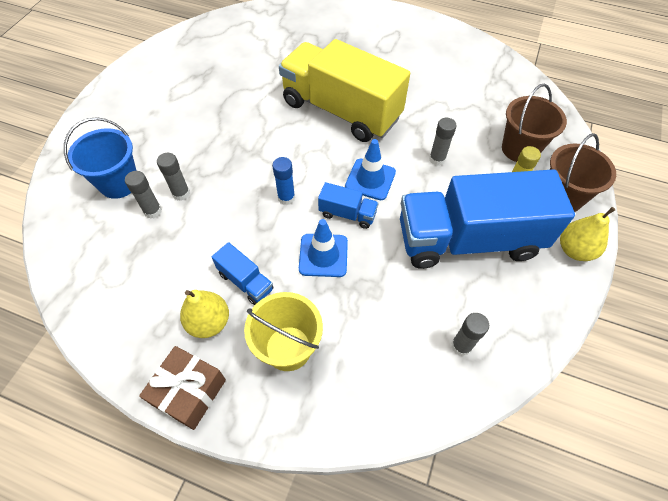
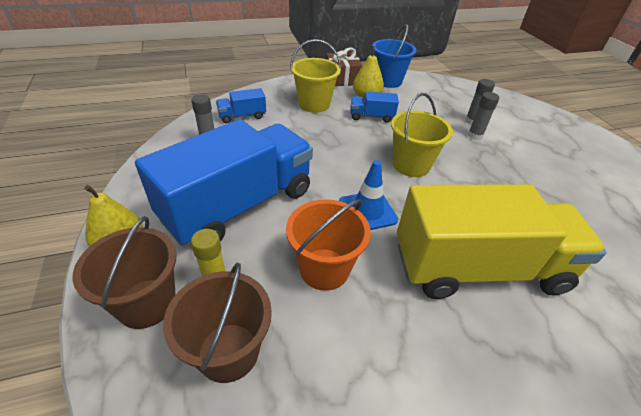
camera: 140 degrees right, 15 degrees down
(119, 183) = (515, 124): blue bucket -> blue bucket (388, 81)
(286, 198) = (411, 165): blue glue stick -> yellow bucket
(323, 255) = (343, 146): blue traffic cone -> none
(347, 214) = (355, 176): blue truck -> blue truck (242, 116)
(437, 159) = (324, 269): grey glue stick -> orange bucket

